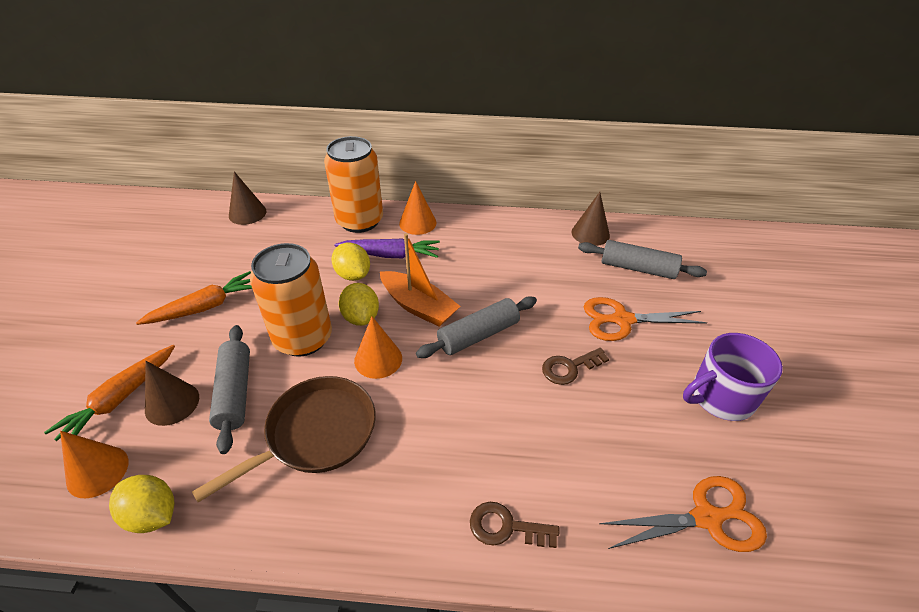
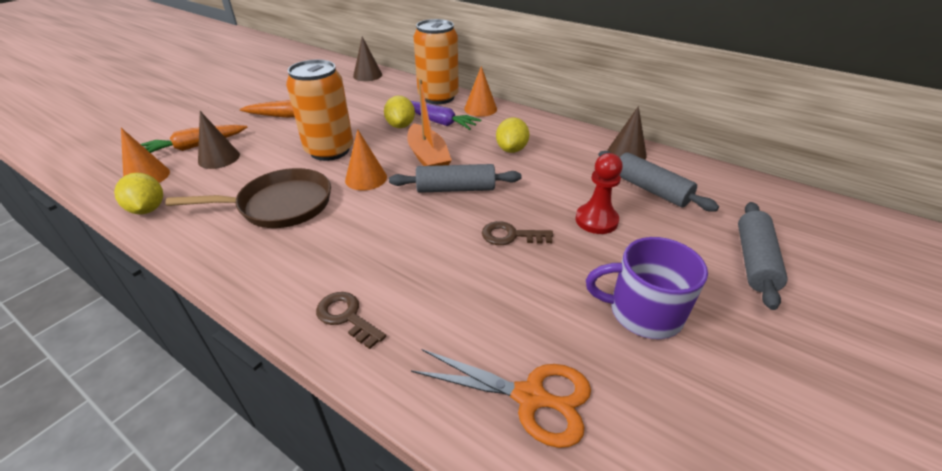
camera: 30 degrees right, 5 degrees down
(235, 392) = (258, 165): grey rolling pin -> grey rolling pin (754, 261)
(361, 317) = (380, 151): yellow lemon -> yellow lemon (511, 149)
(622, 320) = (596, 220): orange scissors -> red pawn

